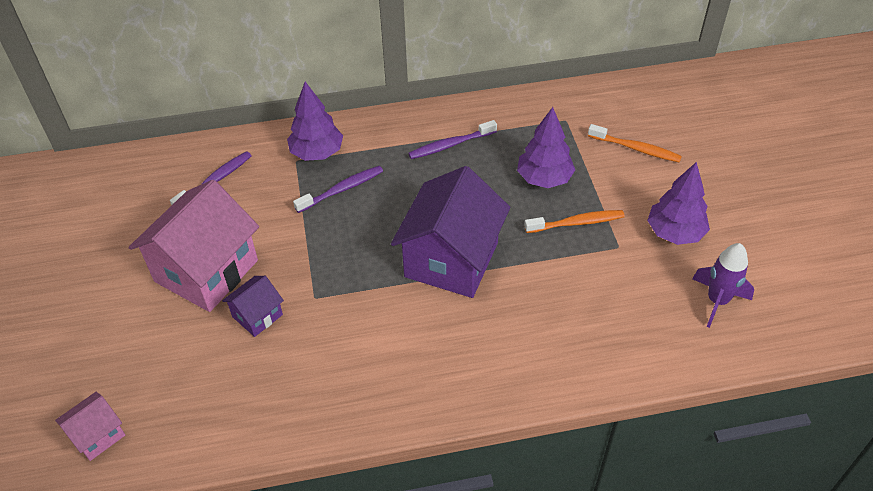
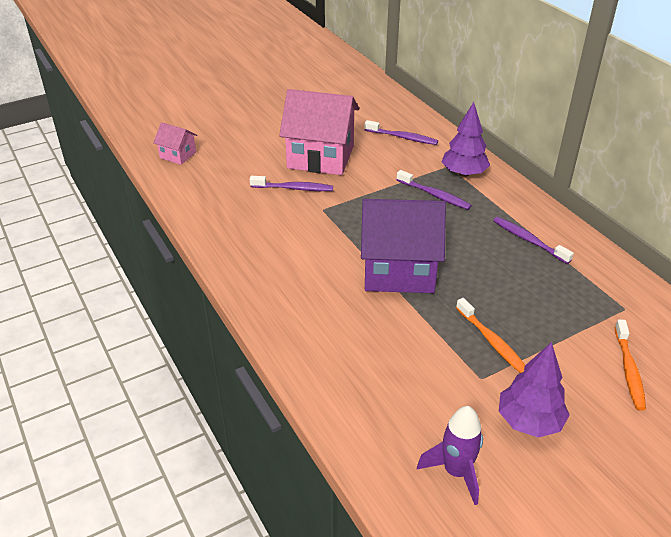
camera: 70 degrees right, 10 degrees down
(257, 315) = (293, 188): purple house -> purple toothbrush
(544, 178) = (533, 308): purple tree -> none

